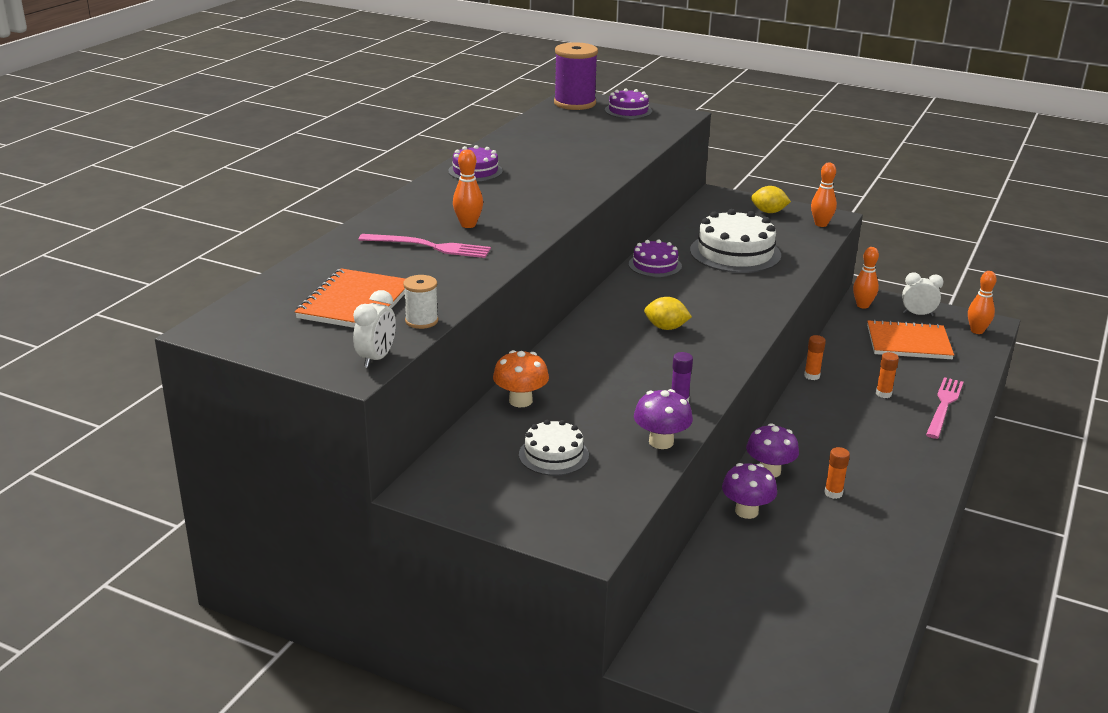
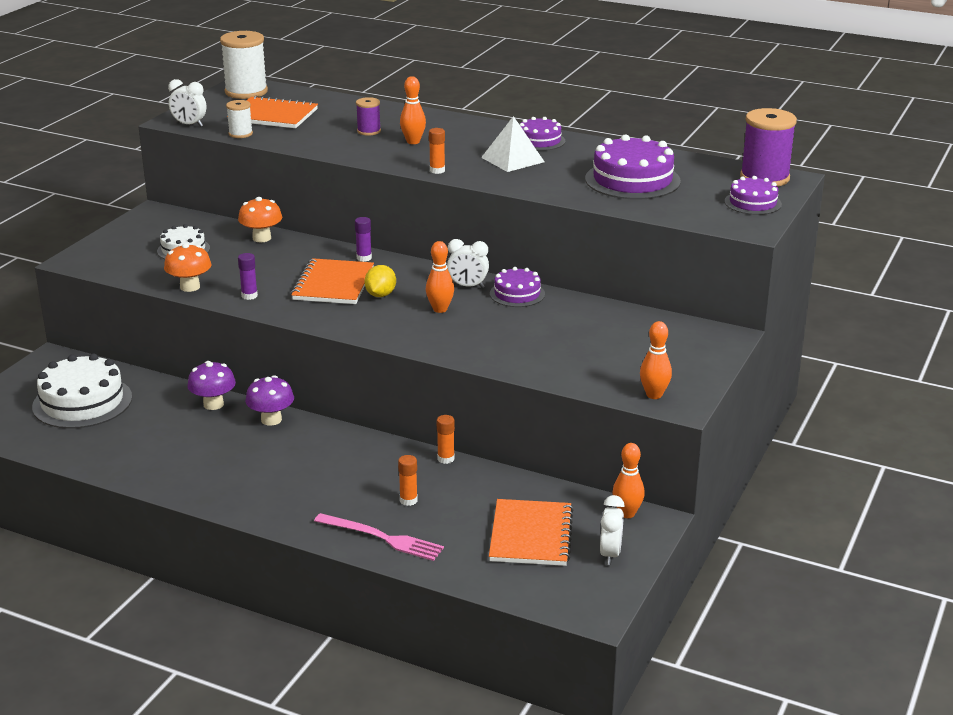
camera: 90 degrees right, 0 degrees up
(247, 325) = (246, 92): none -> white spool
(429, 246) = (369, 131): pink fork -> purple spool
(526, 183) = (512, 159): none -> white pyramid
(577, 337) = (364, 258): none -> purple glue stick
(580, 143) = (632, 180): none -> purple cake
(641, 286) = (468, 286): none -> white clock
(644, 353) = (333, 284): none -> orange notebook
(661, 442) = (190, 287): purple mushroom -> orange mushroom
(735, 253) = (556, 336): white cake -> white cake (82, 402)
(768, 212) = (682, 364): yellow lemon -> none
(833, 493) = (231, 449): orange glue stick -> orange glue stick (437, 170)
(977, 331) = (571, 597): orange bowling pin -> orange bowling pin (440, 309)

